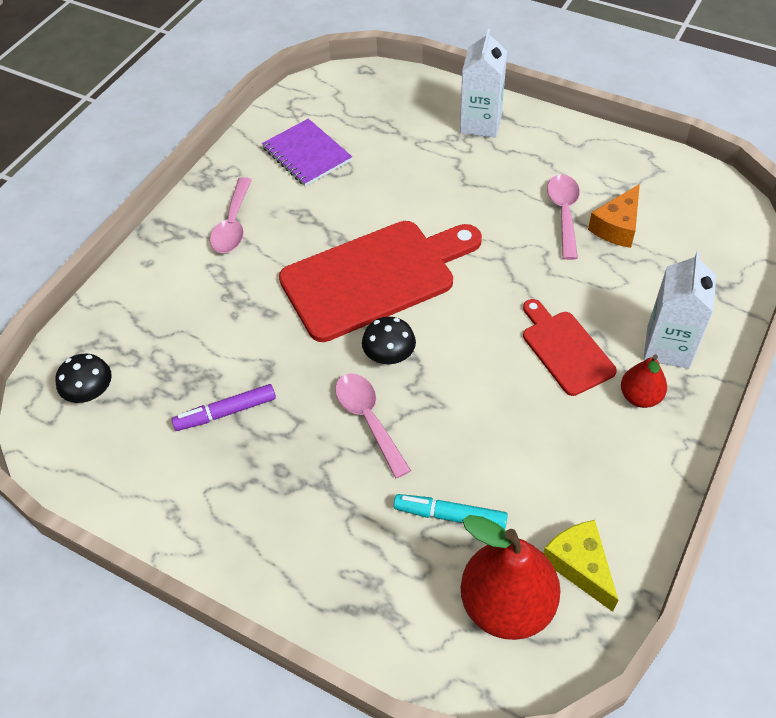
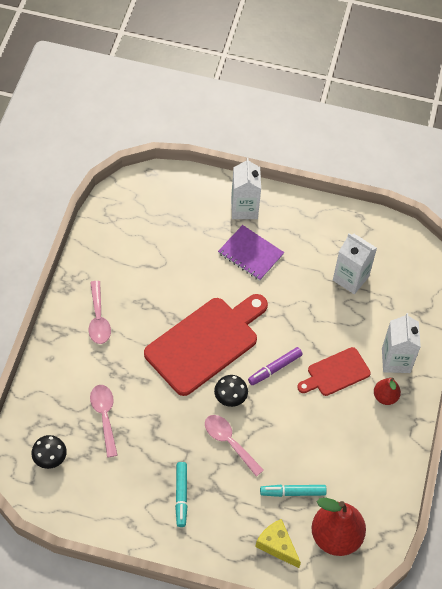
camera: 20 degrees left, 5 degrees up
(226, 412) = (140, 454): purple marker -> purple marker (274, 368)
(266, 486) = (181, 496): none -> turquoise marker
(306, 154) = (131, 253): purple notebook -> purple notebook (250, 254)
(564, 213) = (315, 273): pink spoon -> pink spoon (104, 416)
(565, 349) = (335, 373): red cutting board -> red cutting board turned 75 degrees counterclockwise
(579, 565) = (370, 506): yellow cheese -> yellow cheese (277, 545)
(617, 227) = (350, 278): orange cheese -> white carton

